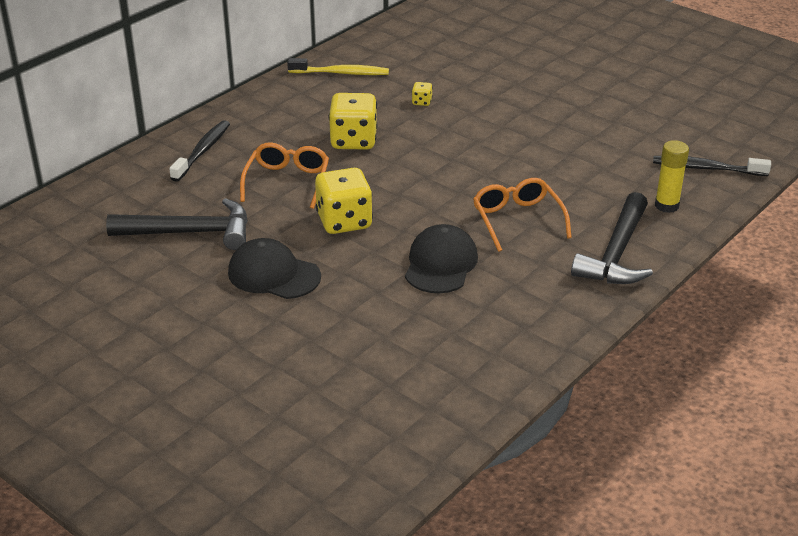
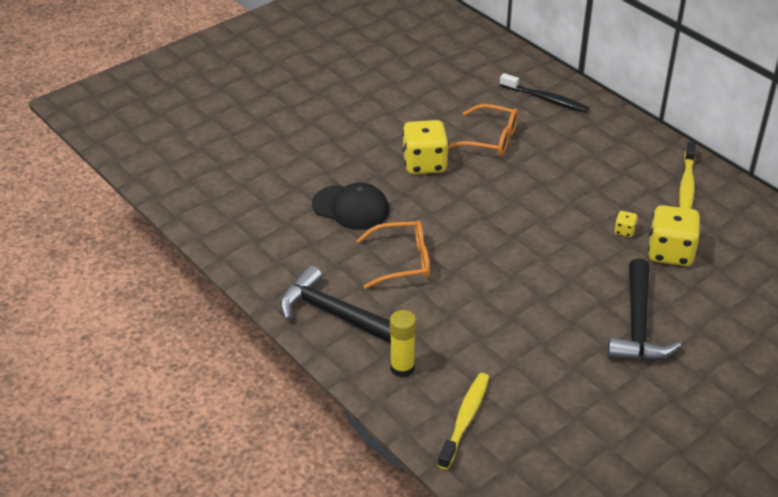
camera: 100 degrees right, 5 degrees up
(190, 232) = (427, 90): black hammer -> black hammer (638, 325)
(273, 274) = (363, 125): black cap -> none
(353, 141) = (553, 180): yellow dice -> yellow dice (670, 252)
(706, 168) = (465, 419): black toothbrush -> yellow toothbrush

